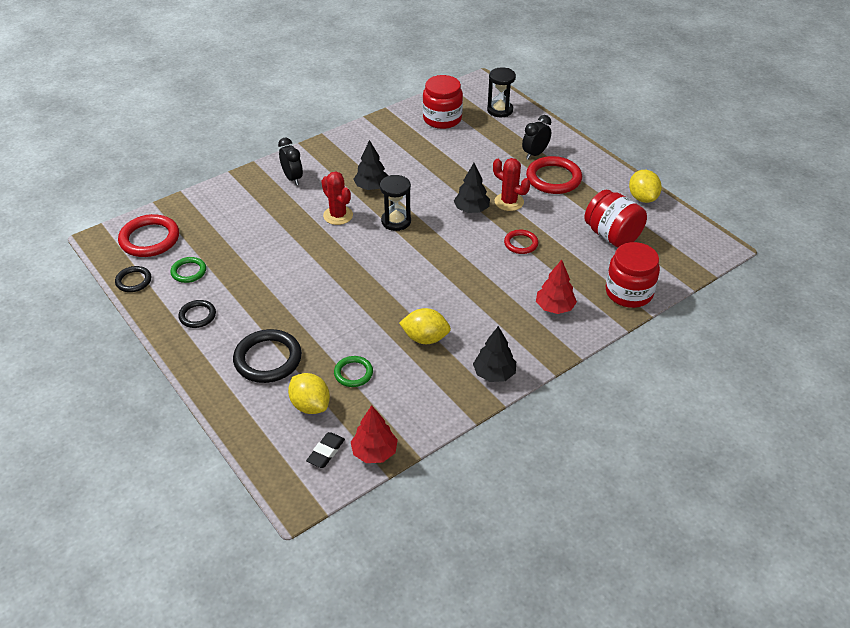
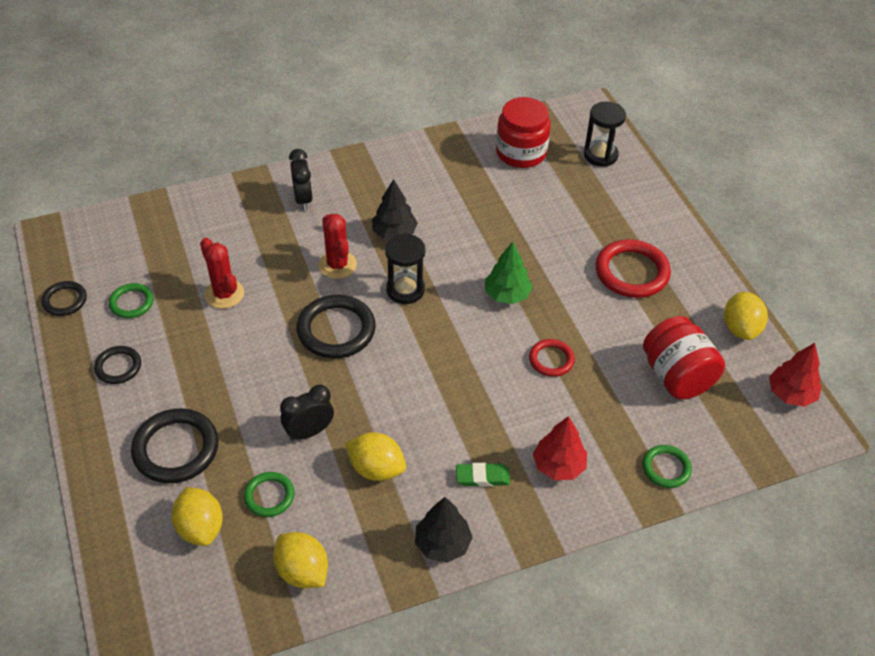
camera: 15 degrees right, 5 degrees up
(149, 239) = (104, 247): red ring -> none
(326, 452) = (193, 599): black eraser -> none
(356, 257) = (336, 330): none -> black ring
(374, 452) = (251, 616): red tree -> red tree (791, 394)
(400, 415) = (302, 571): none -> yellow lemon
(471, 210) = (507, 295): black tree -> green tree
(504, 326) = (482, 477): none -> green eraser
(509, 202) = (559, 294): red cactus -> red cactus (224, 294)
(535, 154) = (621, 230): black clock -> black clock (309, 432)
(629, 292) = (666, 468): red jar -> green ring

